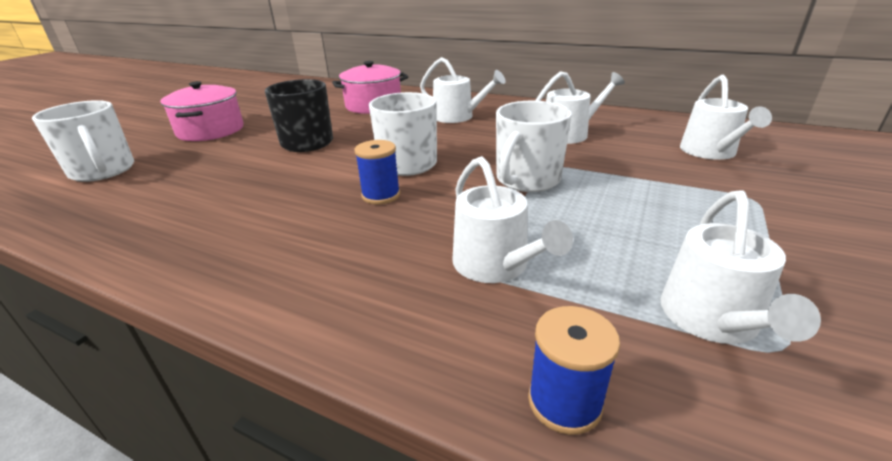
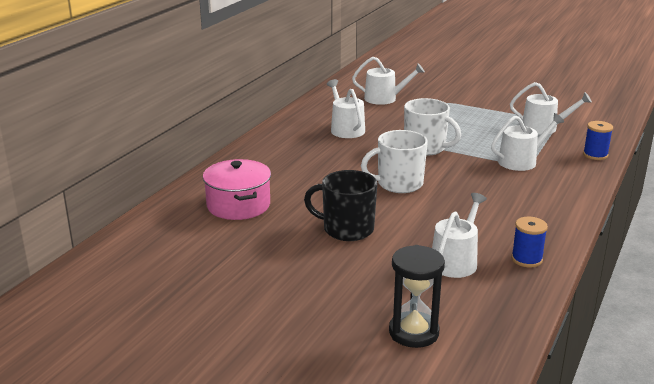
camera: 90 degrees left, 5 degrees down
(103, 171) = (413, 332): white mug -> black hourglass
(210, 130) = (298, 295): pink pot -> none
(381, 195) = (452, 191): blue spool -> blue spool (526, 259)
(457, 117) = (292, 165): white watering can -> white watering can (456, 261)

